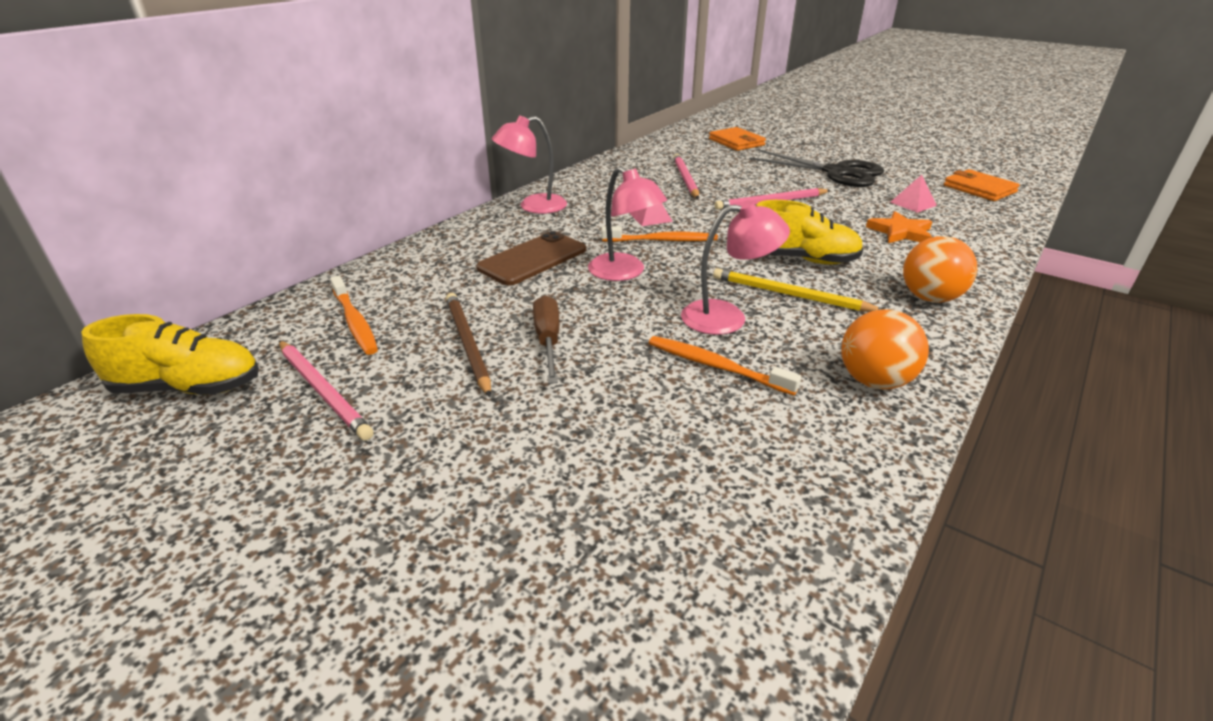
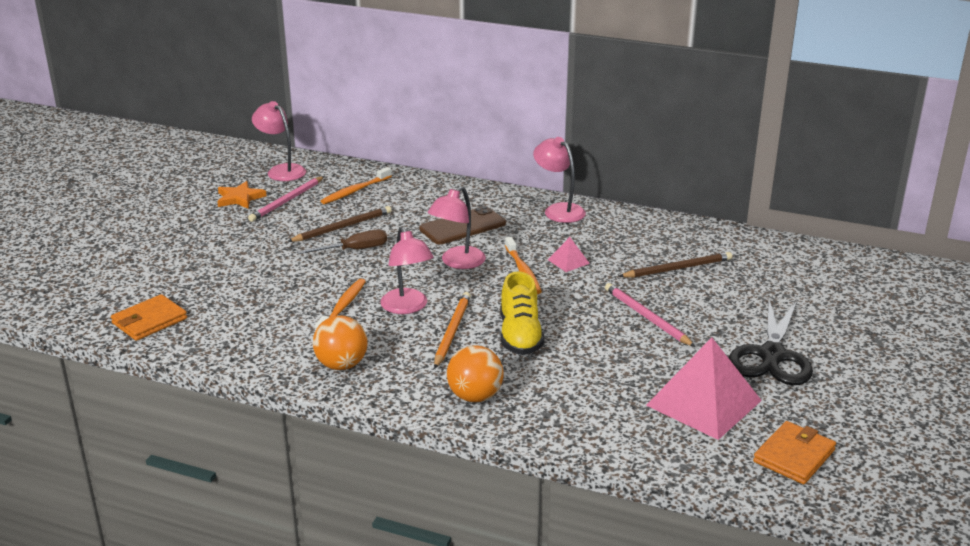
camera: 75 degrees right, 5 degrees down
(189, 388) = (281, 170): yellow shoe -> pink lamp
(532, 259) = (462, 226): brown phone -> brown phone turned 60 degrees counterclockwise
(685, 179) = (677, 268): pink pencil -> brown pencil
(736, 142) = (828, 288): orange wallet -> orange wallet (149, 321)
(790, 295) = (452, 332): yellow pencil -> orange pencil
(900, 232) = (614, 390): orange star -> orange star (239, 198)
(913, 204) = (703, 403): pink pyramid -> pink pyramid, size x2.28

